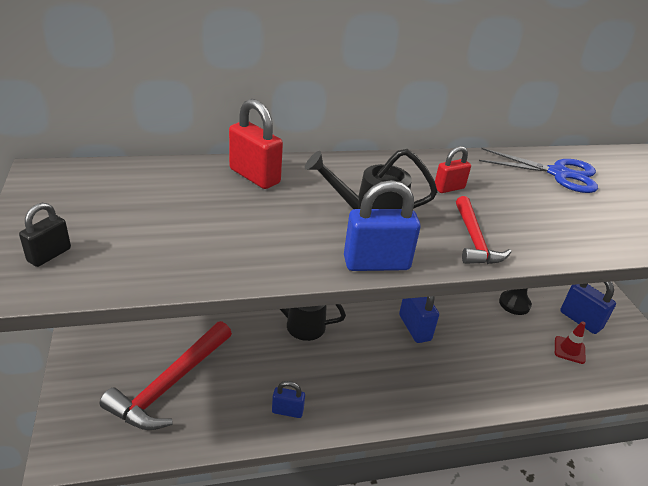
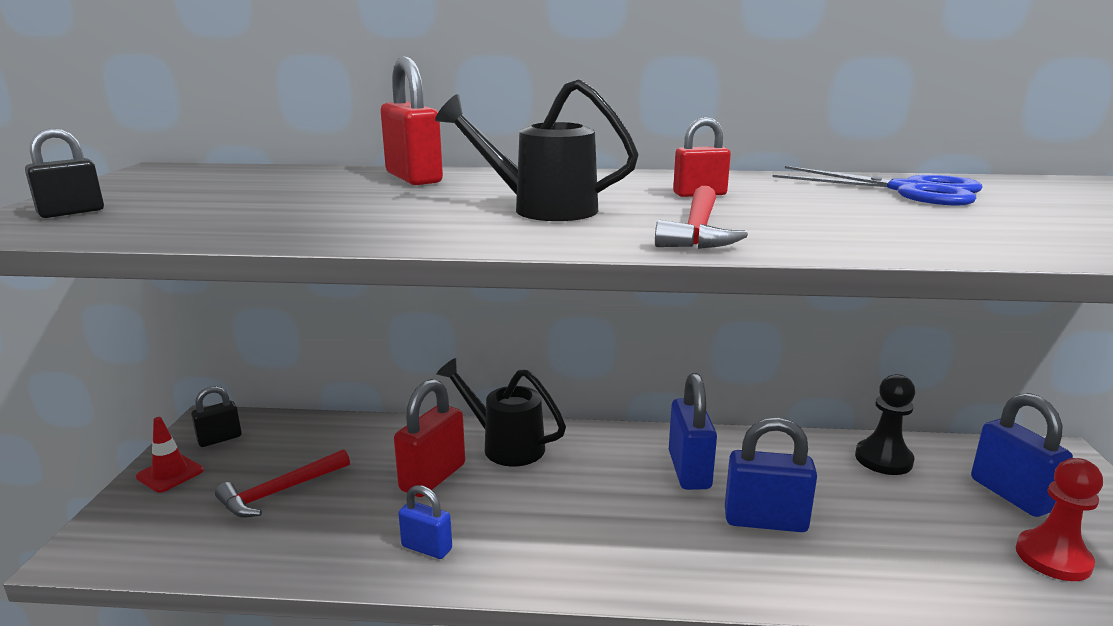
camera: 20 degrees right, 15 degrees down
(98, 346) = (219, 439): none -> black padlock
(170, 385) = (280, 492): red hammer -> red hammer, size x0.58
(265, 357) = (433, 477): none -> red padlock
(376, 263) = (506, 240): blue padlock -> blue padlock (765, 520)
(569, 350) = (976, 534): red traffic cone -> red traffic cone (170, 474)
(605, 359) = (1053, 558): none -> red pawn

